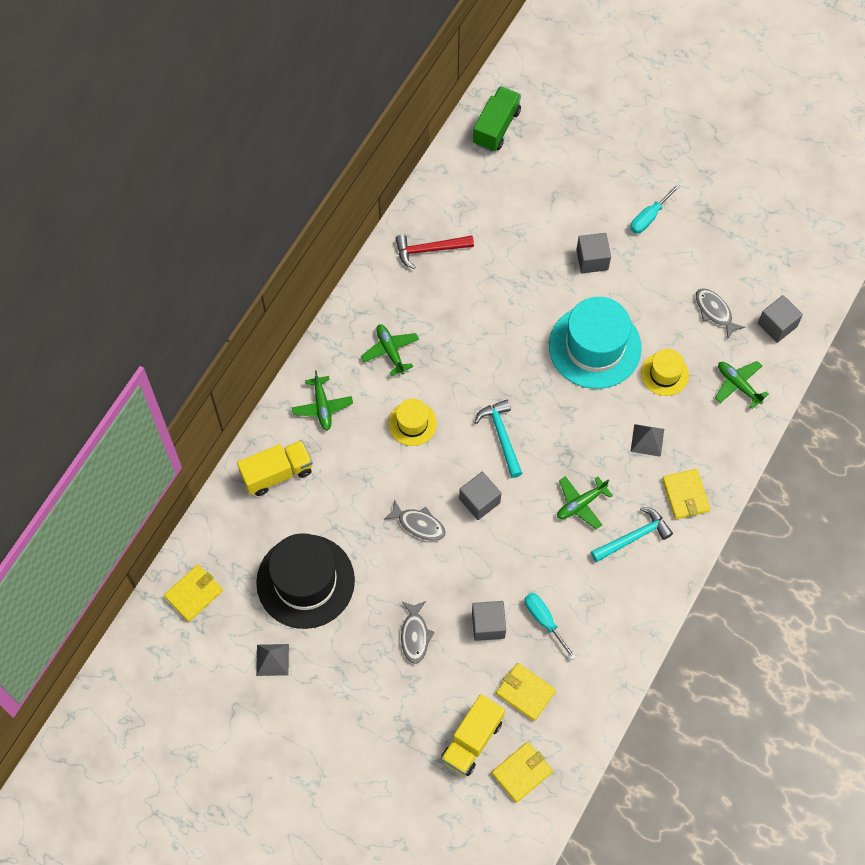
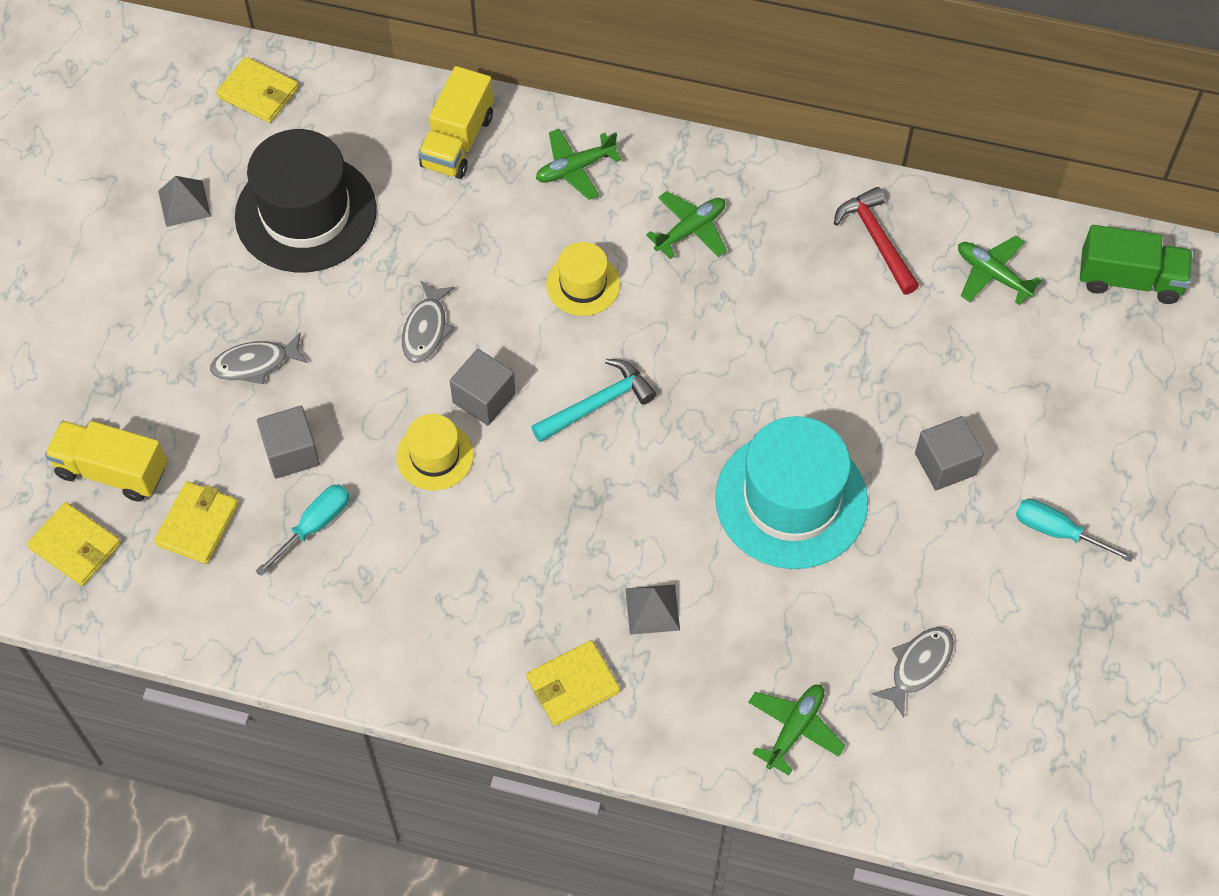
camera: 75 degrees right, 5 degrees down
(277, 473) = (457, 141): yellow truck -> yellow truck turned 60 degrees clockwise
(581, 504) = (516, 536): green plane -> green plane (993, 275)
(633, 537) = (480, 622): turquoise hammer -> none
(664, 374) = (777, 612): yellow hat -> yellow hat (435, 456)
(777, 325) = (928, 771): grey cube -> none

